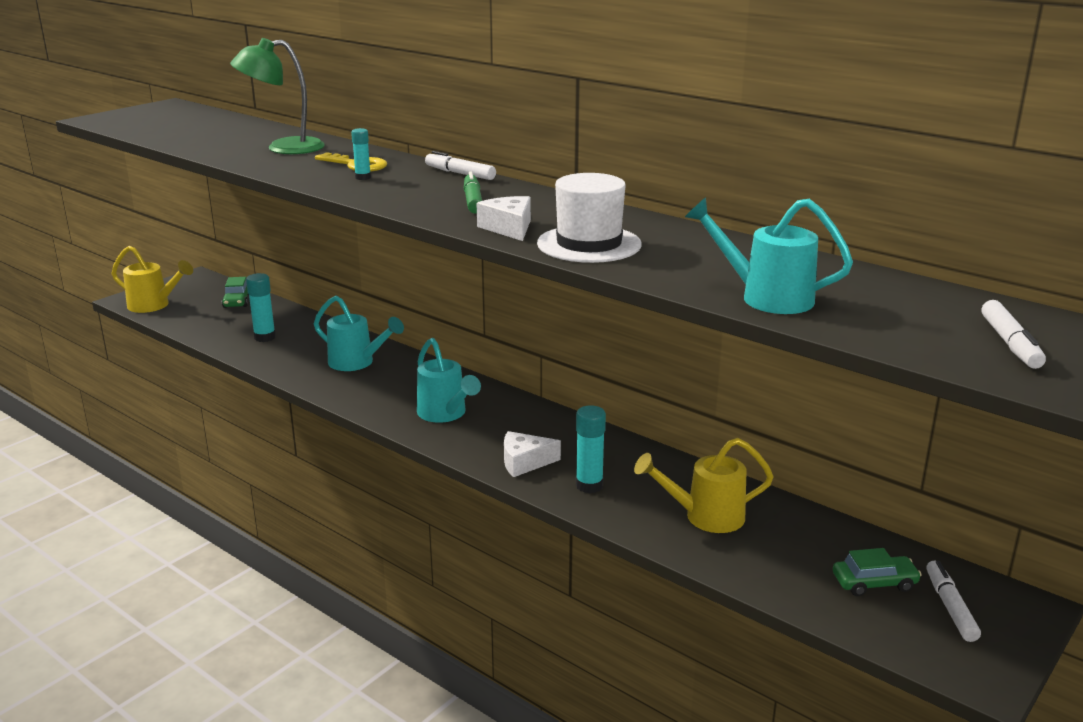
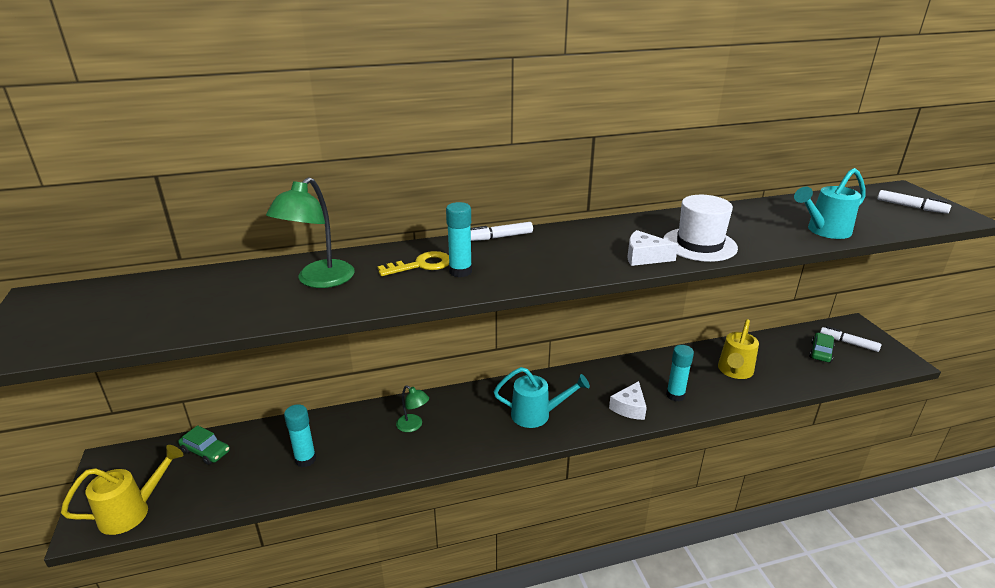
camera: 55 degrees left, 5 degrees up
(356, 363) = (413, 426): turquoise watering can -> green lamp
(363, 177) = (460, 271): turquoise glue stick -> turquoise glue stick, size x1.64
(473, 201) = (570, 251): green marker -> none

